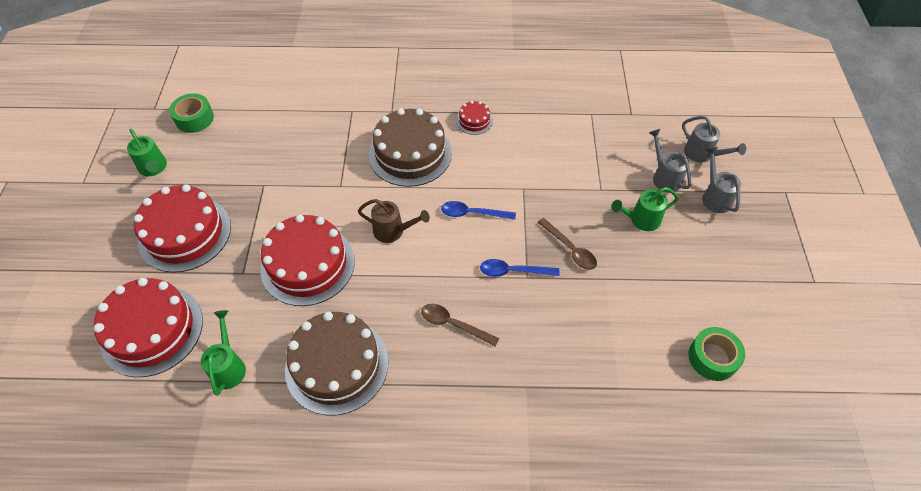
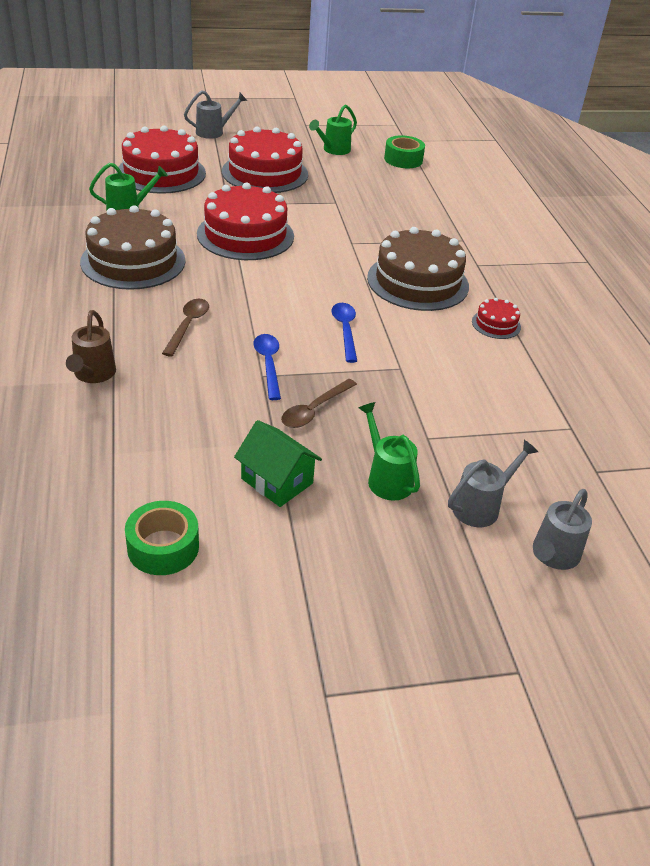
camera: 75 degrees right, 15 degrees down
(393, 231) = (302, 279): brown watering can -> brown watering can (93, 375)
(645, 282) = (277, 481): none -> green house
(714, 197) = (465, 567): grey watering can -> grey watering can (214, 132)

